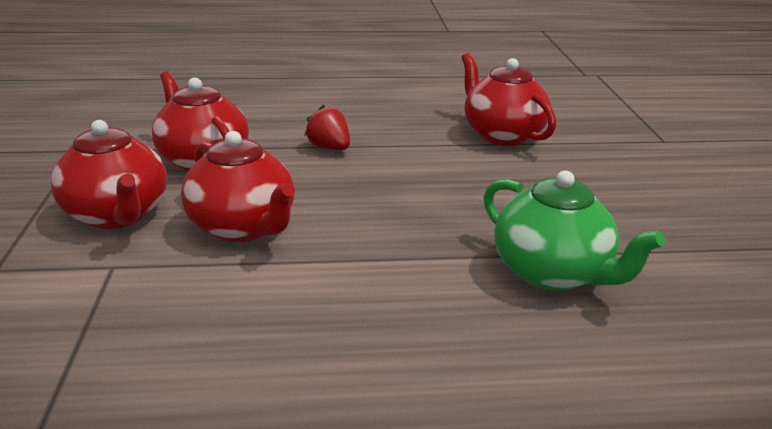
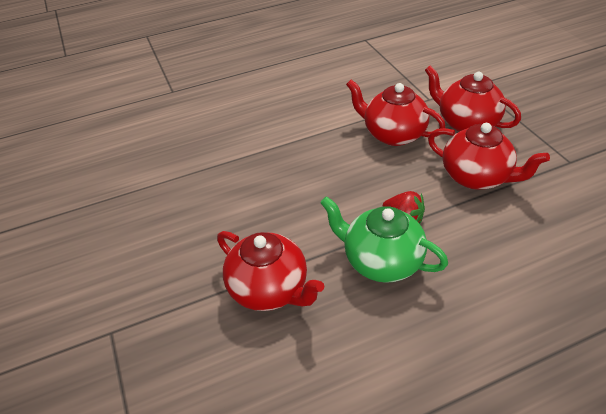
camera: 165 degrees right, 15 degrees up
(552, 273) = (218, 151): green teapot -> green teapot (381, 261)

